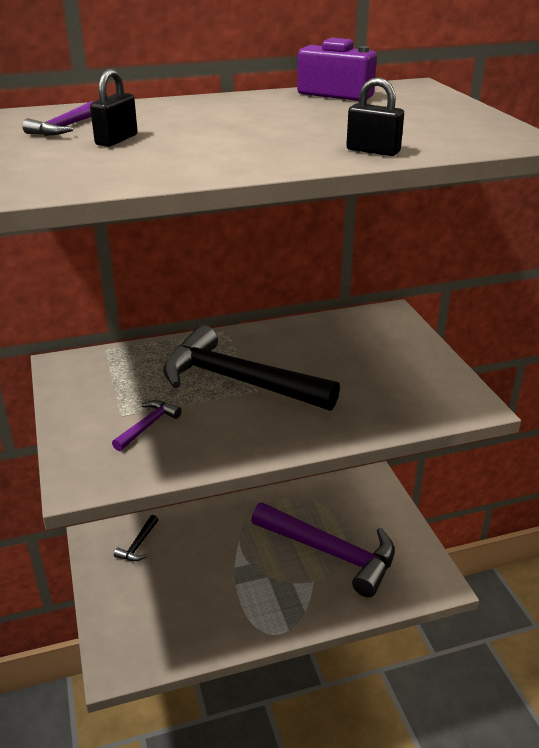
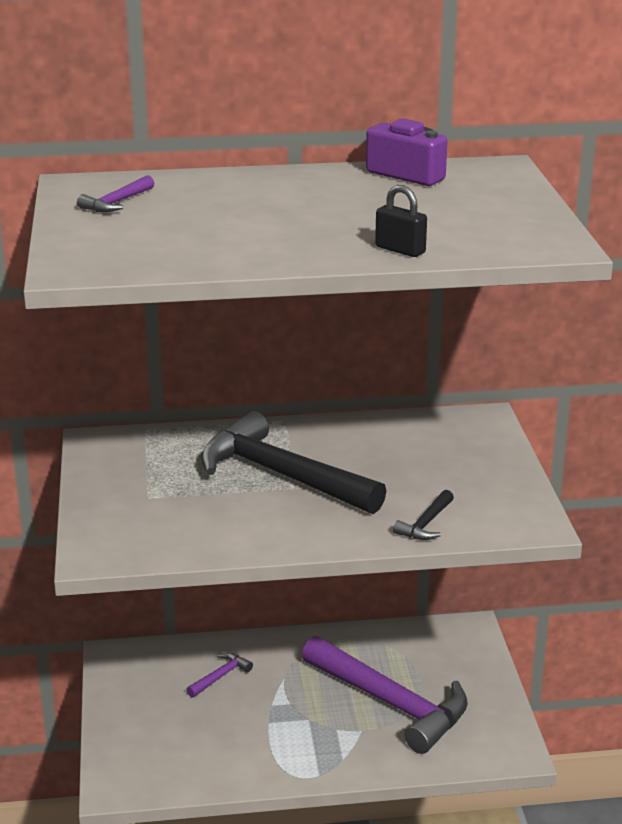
camera: 10 degrees right, 5 degrees down
(117, 140) = (162, 221): black padlock -> none
(138, 544) = (164, 668): black hammer -> black hammer (426, 524)
(148, 426) = (173, 510): purple hammer -> purple hammer (220, 676)

